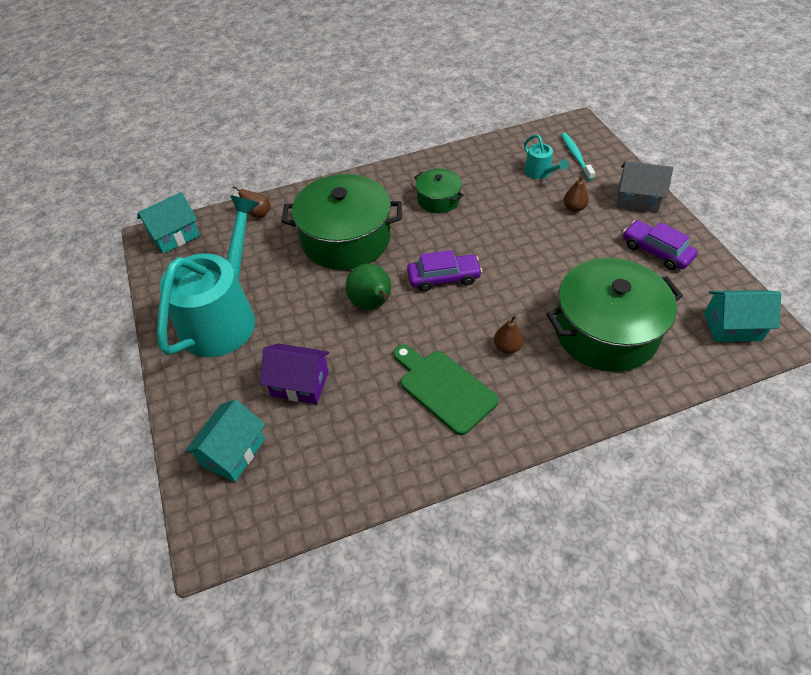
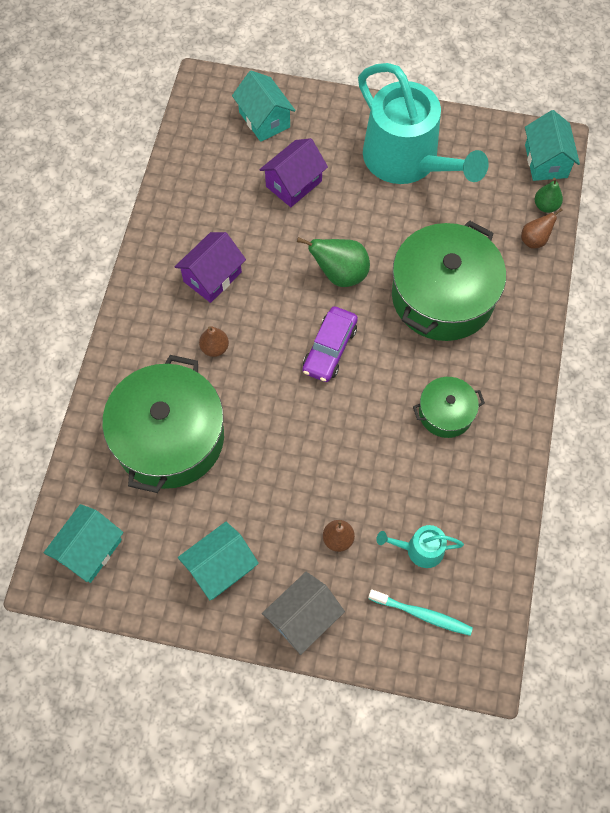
camera: 120 degrees right, 15 degrees up
(221, 220) = (545, 206): none -> green pear
(444, 388) = (212, 277): green cutting board -> purple house
(656, 251) = (220, 567): purple car -> turquoise house

